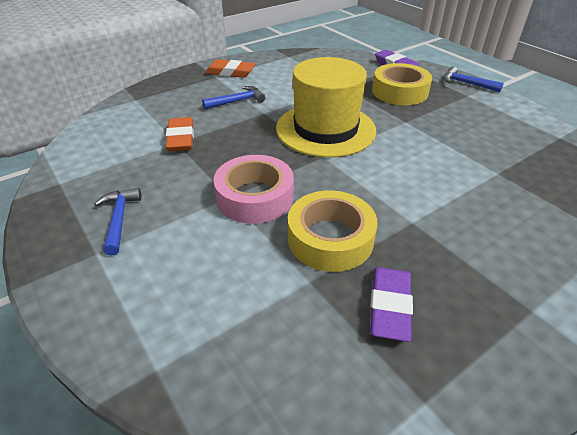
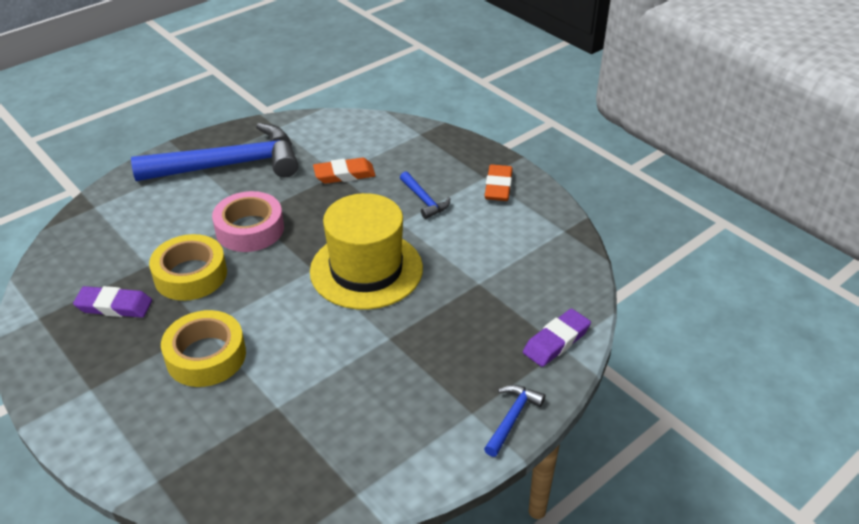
camera: 85 degrees right, 0 degrees up
(119, 219) = (230, 165): blue hammer -> blue hammer, size x2.41
(399, 92) = (470, 338): yellow tape -> yellow tape (206, 356)

